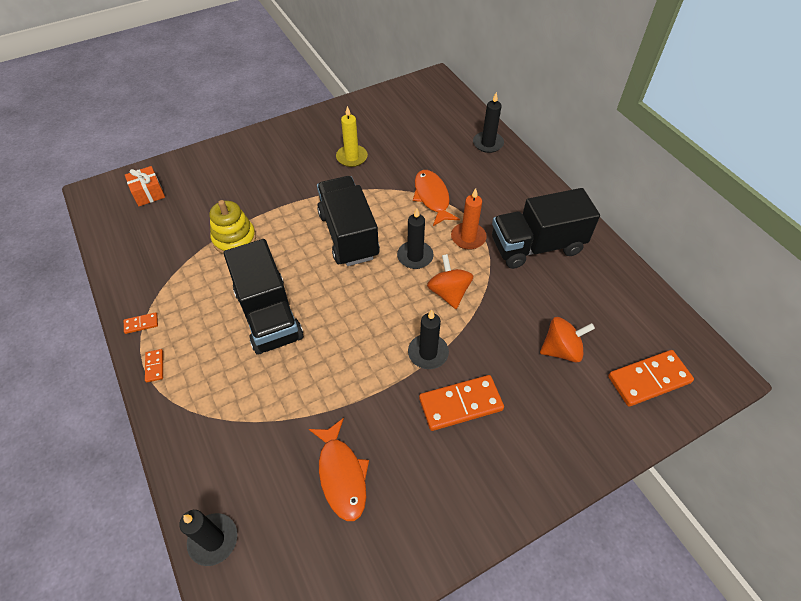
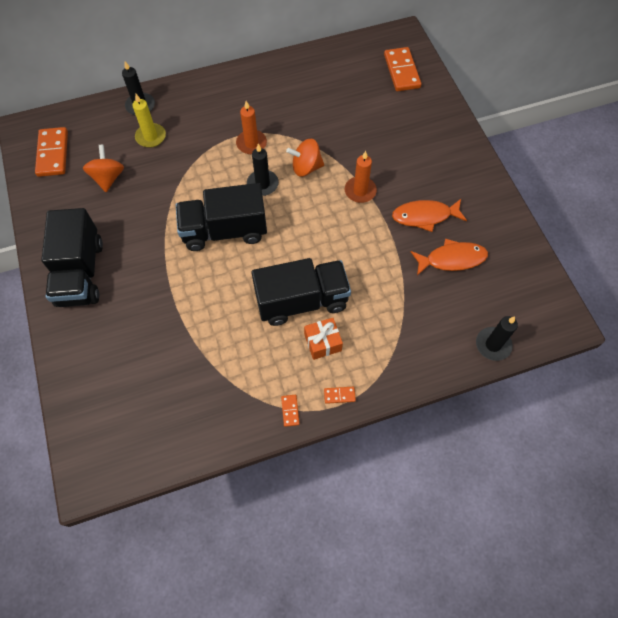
camera: 80 degrees left, 10 degrees up
(148, 193) = (108, 417): orange gift -> orange gift (322, 342)
(234, 239) = (203, 328): yellow stacking toy -> none
(352, 157) = (120, 217): yellow candle -> yellow candle (151, 137)
(428, 353) = (360, 191): black candle -> orange candle
(432, 197) = (196, 160): orange fish -> orange fish (425, 216)
(460, 404) = (406, 179): orange domino -> orange domino (53, 153)
(536, 246) = (272, 101): black truck -> black truck (80, 273)
(561, 350) = (371, 111): orange spinning top -> orange spinning top (108, 178)

